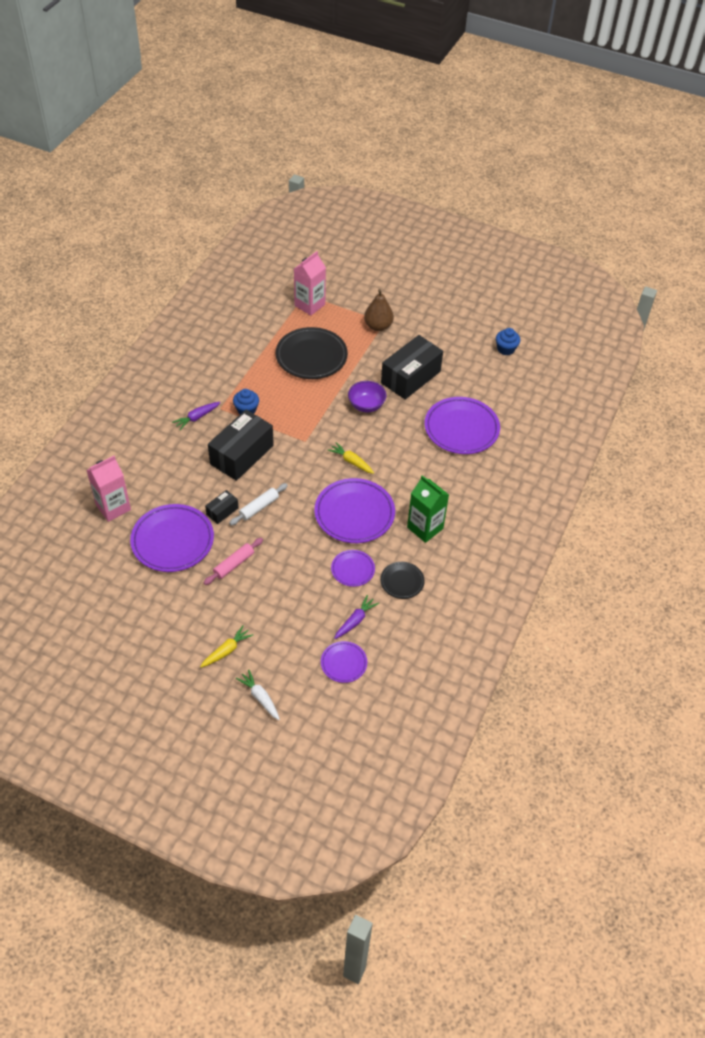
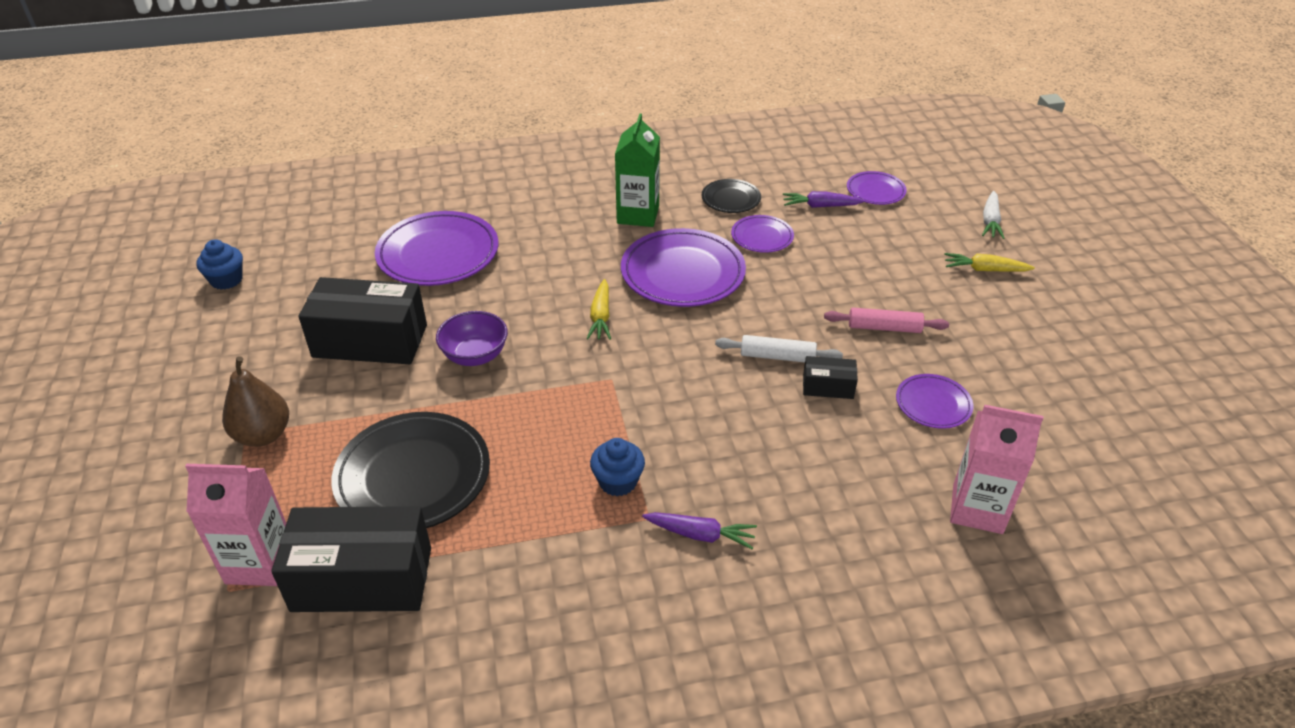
camera: 125 degrees left, 10 degrees down
(172, 541) = (933, 404): purple plate -> purple plate, size x0.52
(242, 455) = (712, 429): black box -> black box (362, 579)

